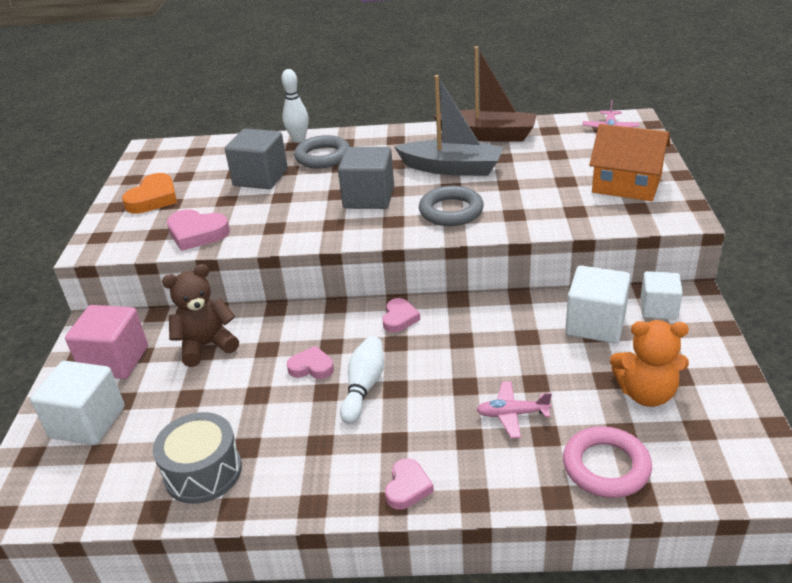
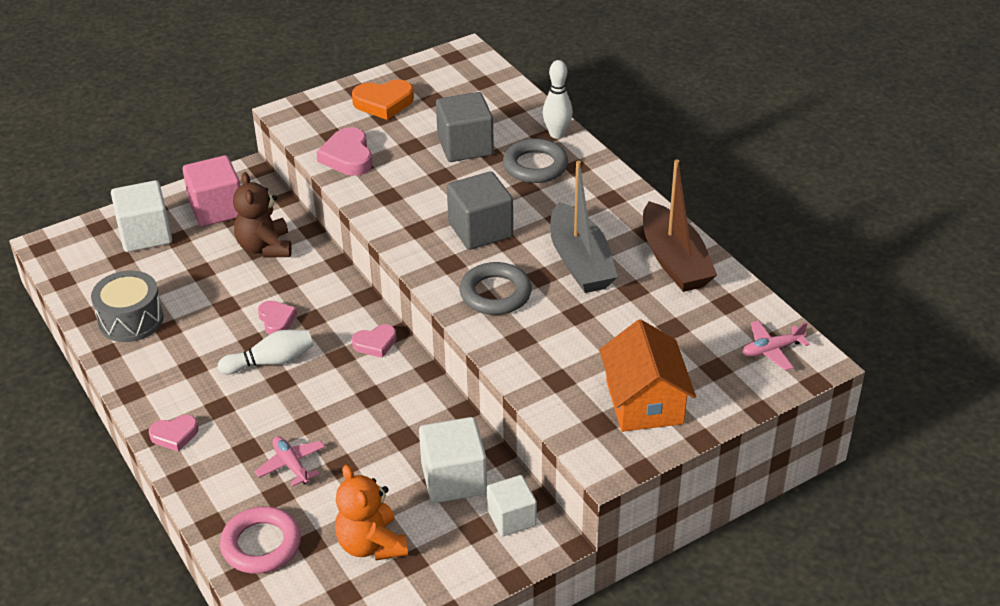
camera: 55 degrees right, 5 degrees up
(206, 345) = (265, 247): brown teddy bear -> brown teddy bear turned 135 degrees counterclockwise

